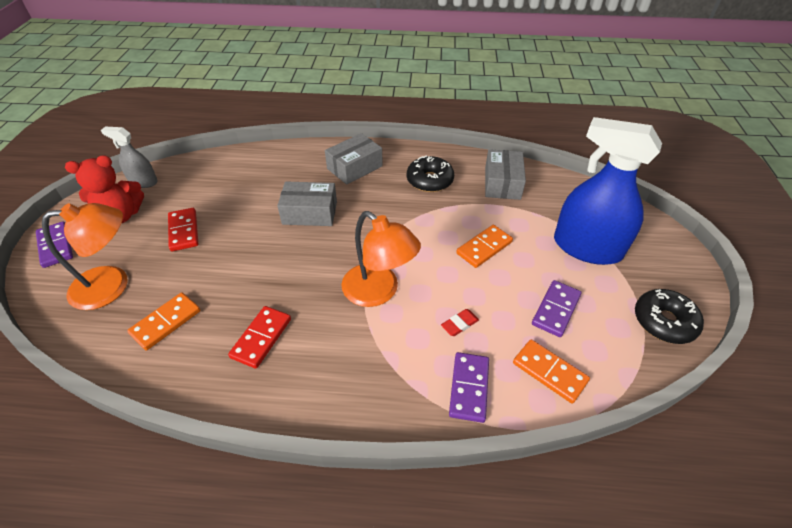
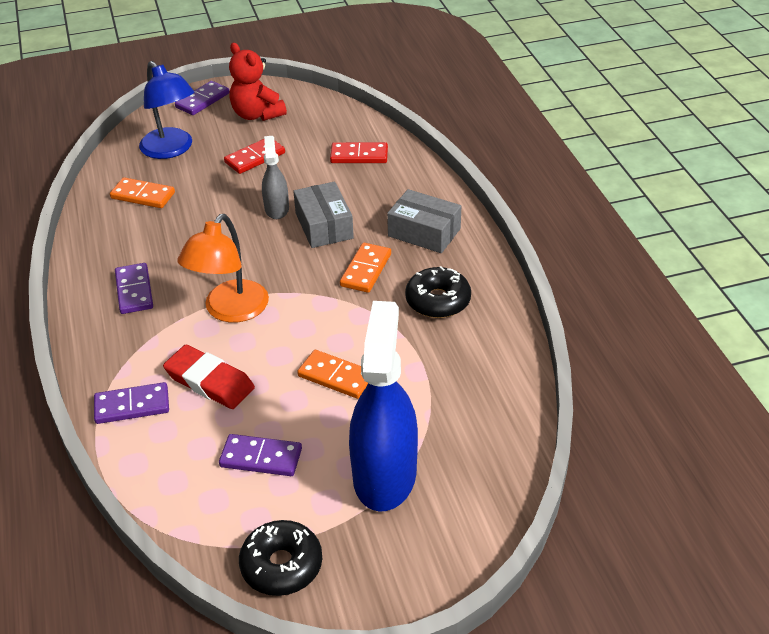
camera: 70 degrees right, 5 degrees down
(112, 285) = (171, 149): orange lamp -> blue lamp
(143, 182) = (310, 104): grey spray bottle -> grey spray bottle (276, 209)
(261, 338) = (145, 255): red domino -> red domino (359, 155)
(310, 357) = (134, 291): none -> purple domino
(459, 324) = (209, 381): red eraser -> red eraser, size x2.03
(502, 183) = (474, 369): grey box -> none
(549, 372) = (170, 464): orange domino -> orange domino (366, 270)

